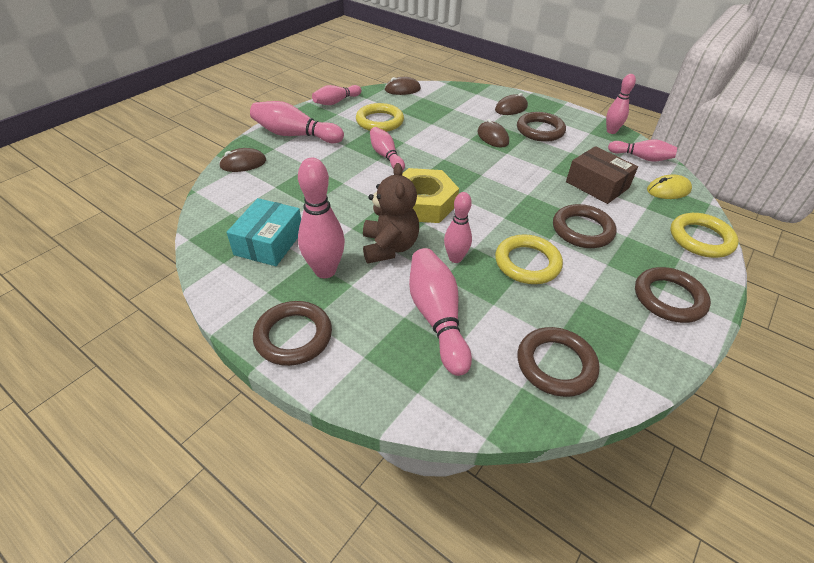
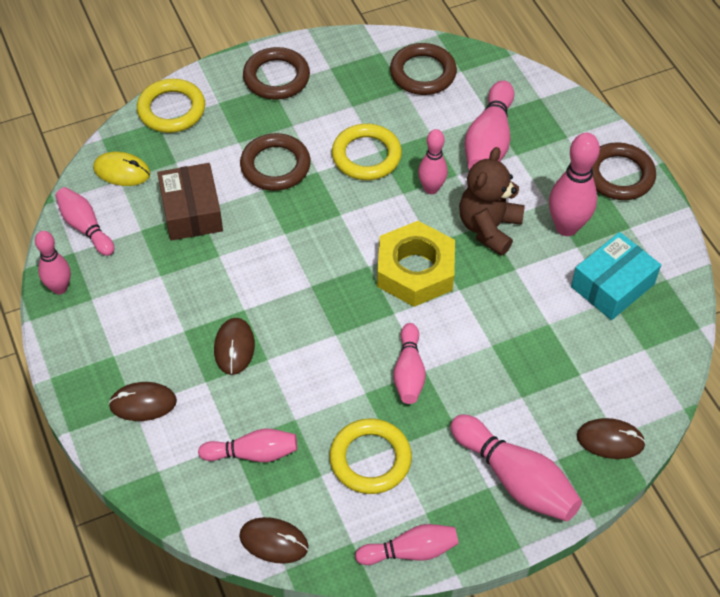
camera: 150 degrees left, 10 degrees up
(440, 108) = (253, 453): none -> pink bowling pin
(540, 130) = (154, 333): brown ring -> none

